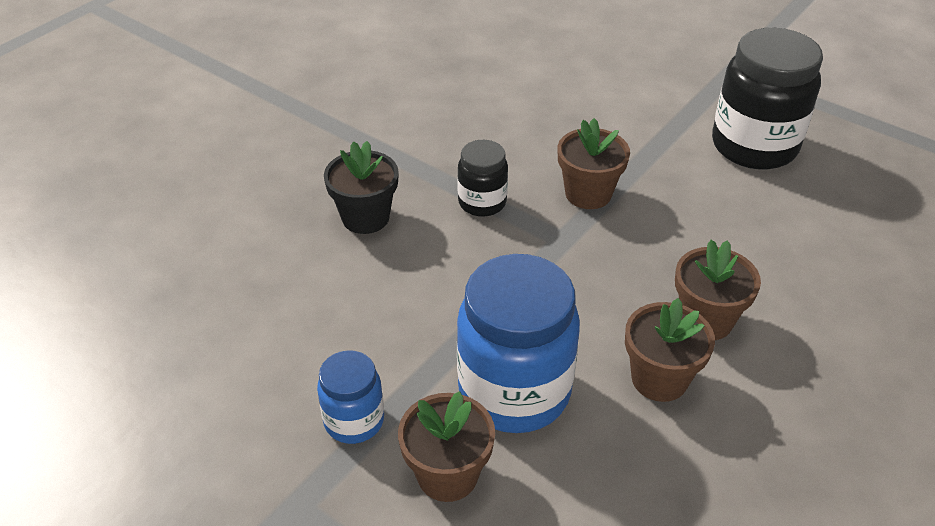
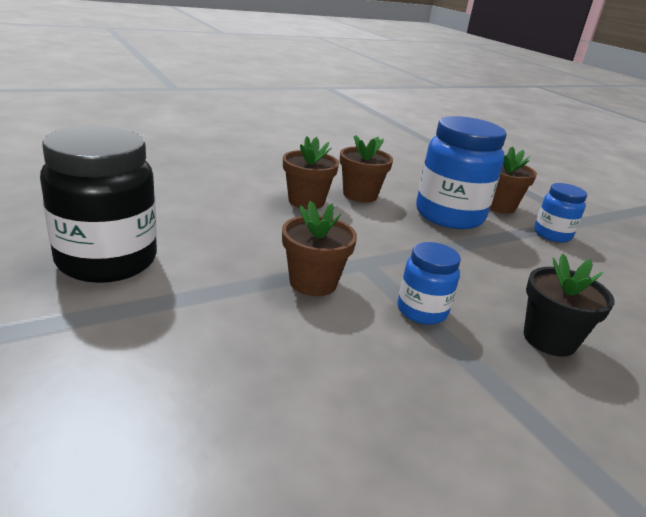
camera: 160 degrees left, 15 degrees down
(482, 202) = (422, 311): black jar -> blue jar

